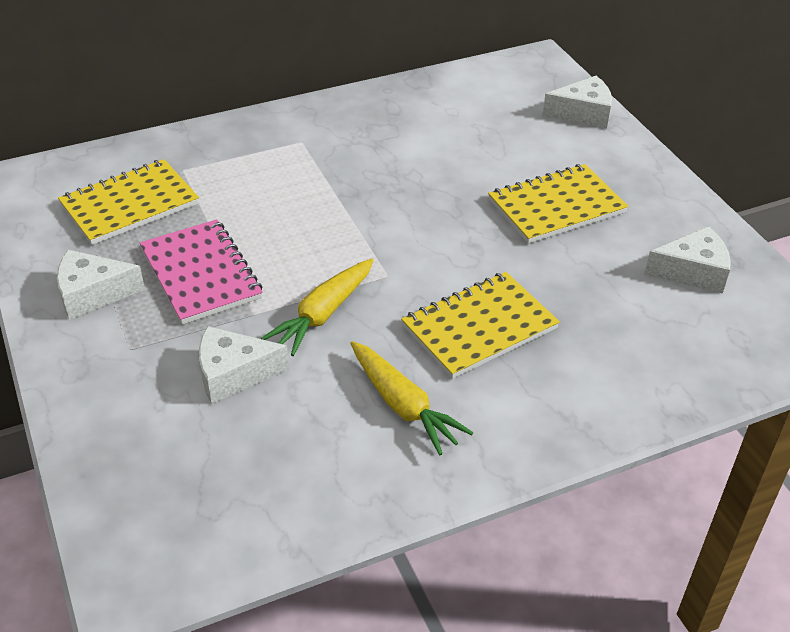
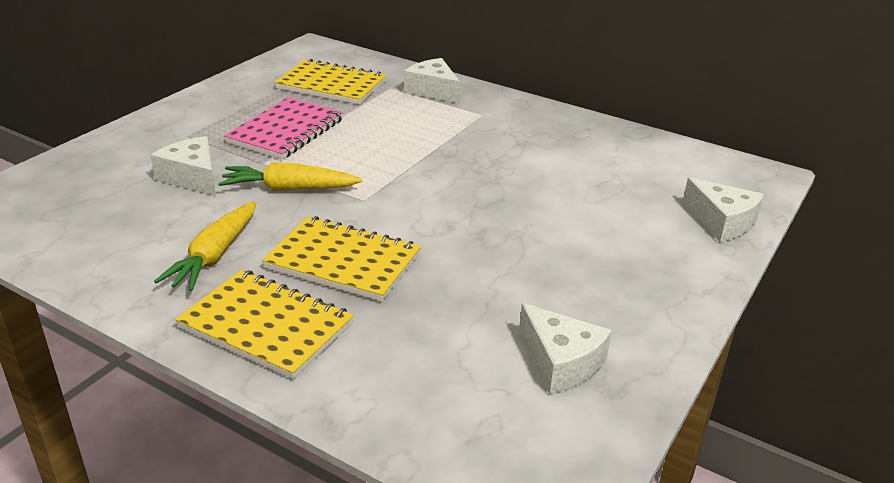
camera: 55 degrees right, 10 degrees down
(93, 294) = (229, 105): white cheese -> white cheese (433, 90)
(556, 207) = (556, 250): yellow notebook -> yellow notebook (266, 326)

